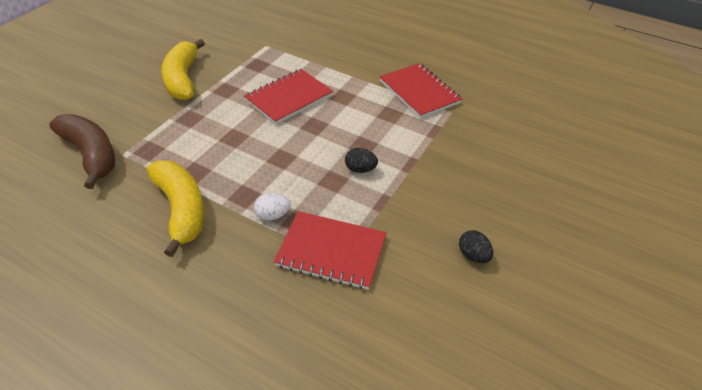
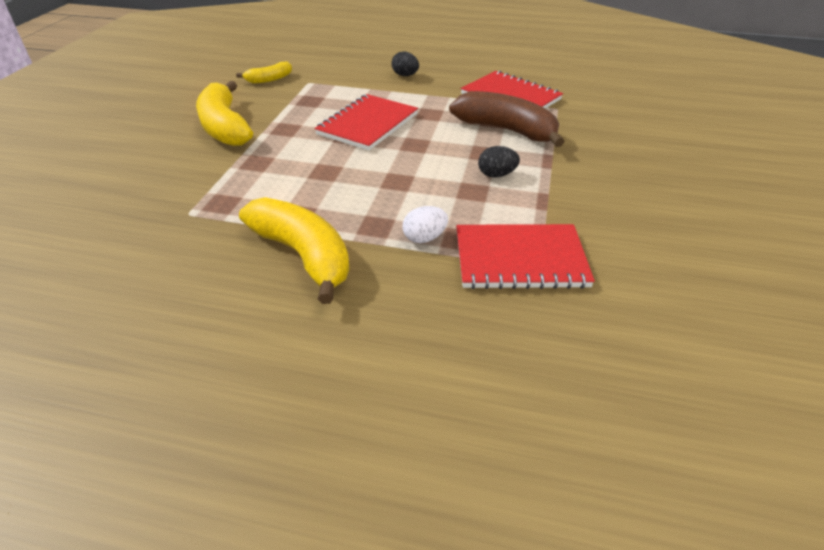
camera: 15 degrees left, 5 degrees down
(91, 154) = (144, 221): brown banana -> brown banana (506, 130)
(237, 37) = (269, 79): none -> yellow banana
(473, 255) = (679, 229): black egg -> black egg (405, 75)

